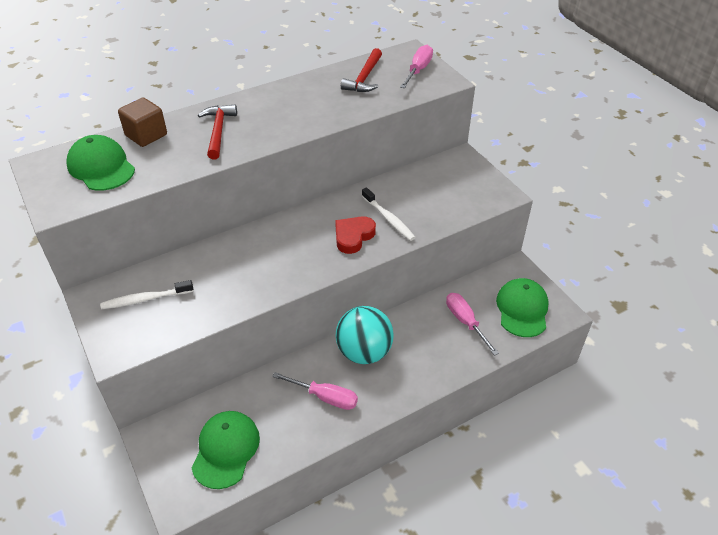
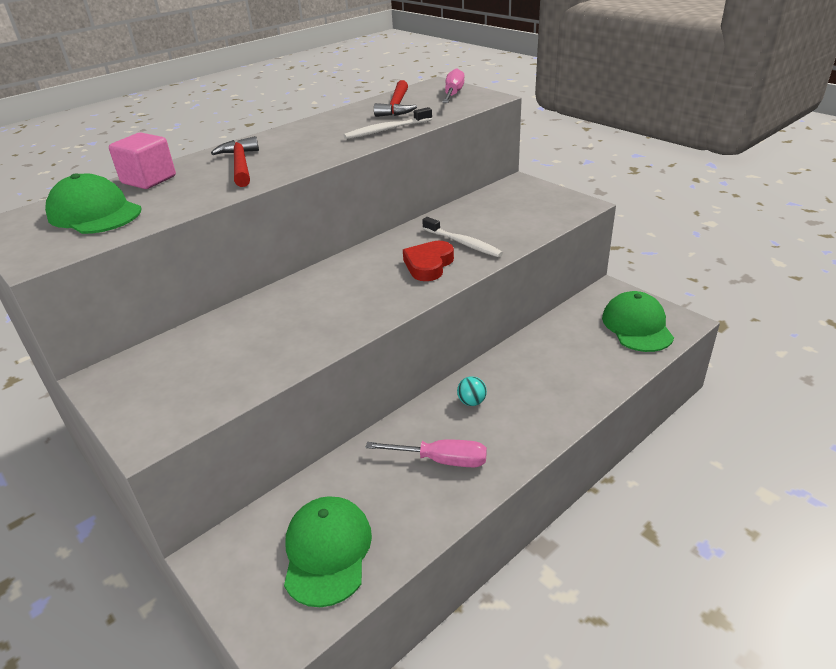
camera: 10 degrees left, 10 degrees down
(145, 299) = (179, 369): white toothbrush -> white toothbrush (386, 130)
(146, 135) = (149, 180): brown cube -> pink cube
(364, 352) = (471, 402): turquoise ball -> turquoise ball, size x0.40
(465, 322) = (579, 349): pink screwdriver -> none

